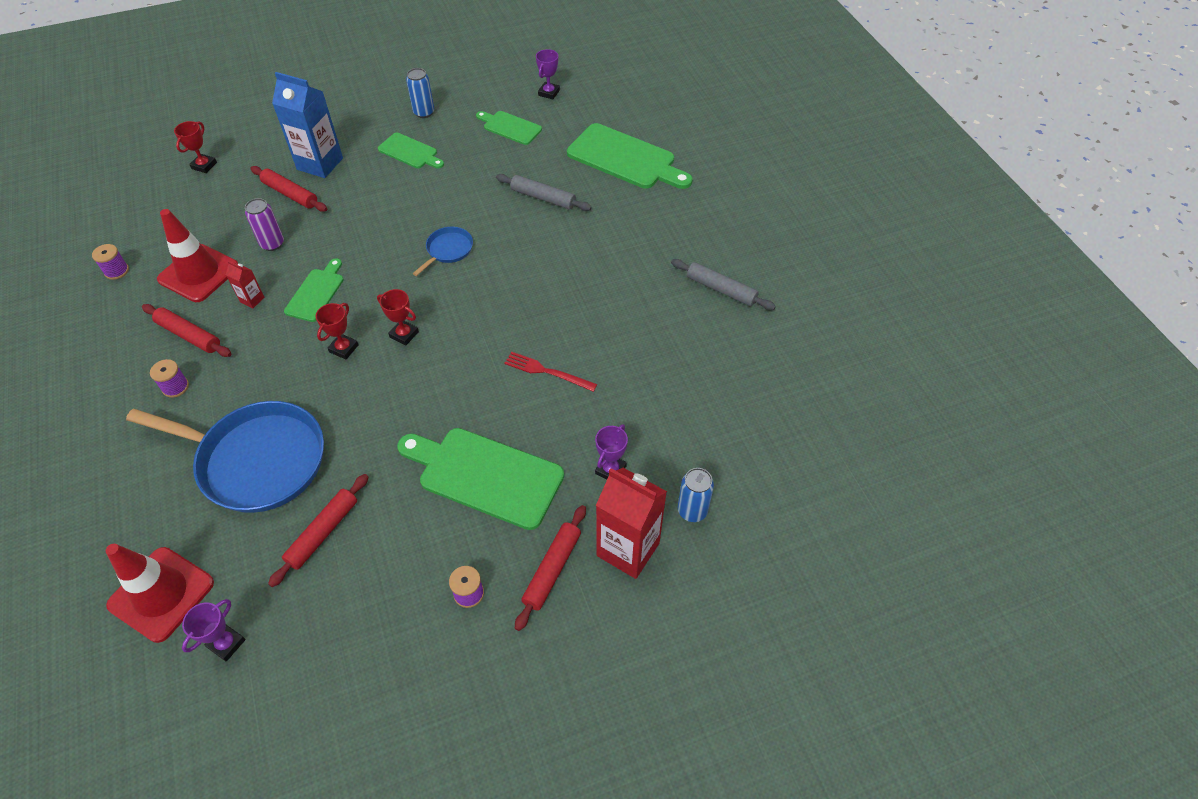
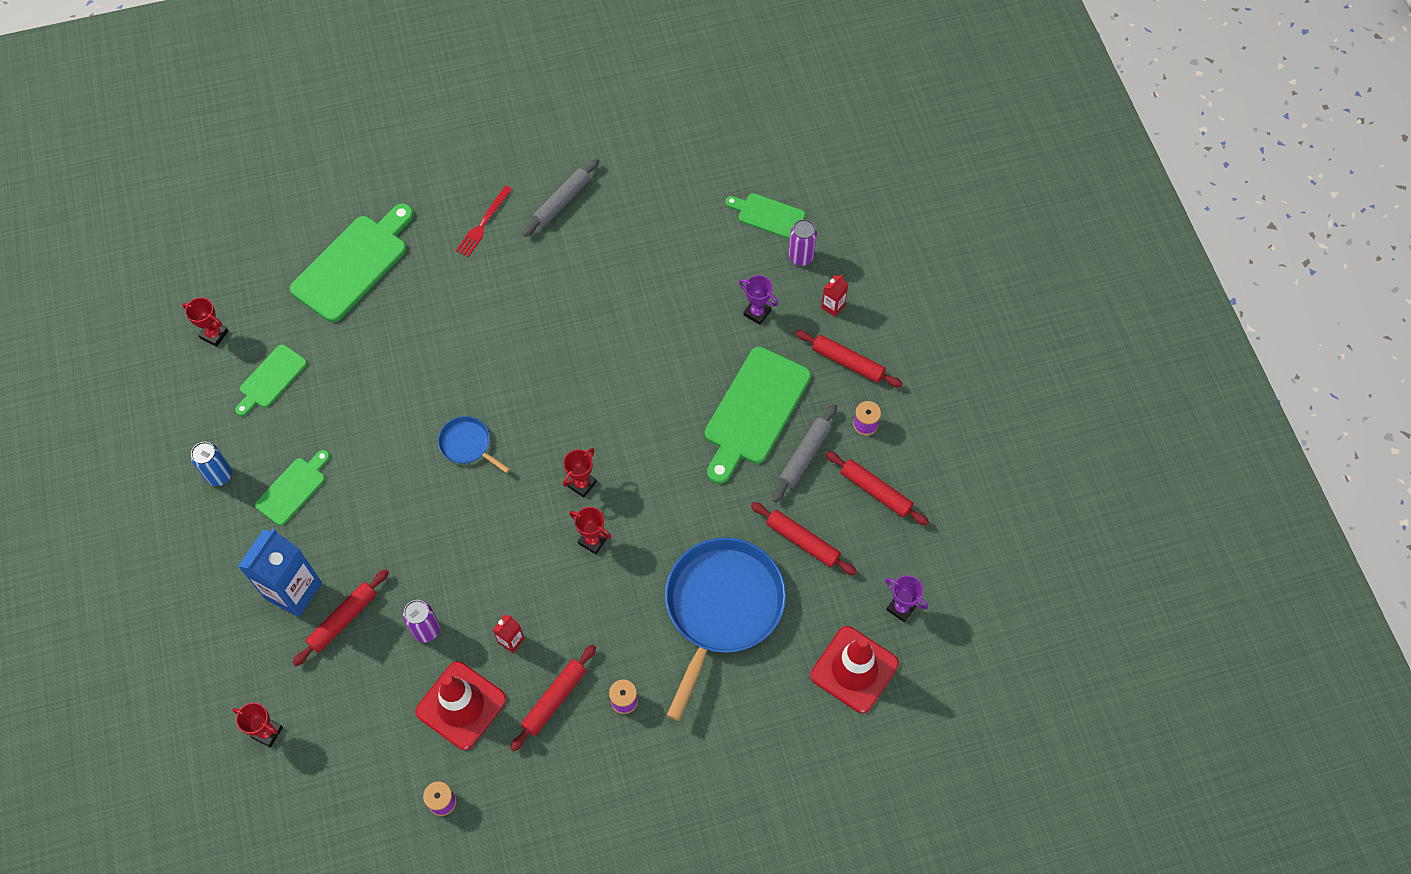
camera: 85 degrees left, 10 degrees up
(316, 293) = (511, 574): green cutting board -> green cutting board (768, 215)
(379, 609) = (875, 491): none -> red rolling pin
(543, 198) = (402, 349): grey rolling pin -> grey rolling pin (804, 456)
(547, 372) = (644, 356): red fork -> red fork (483, 224)
(549, 93) = (214, 334): purple trophy -> red trophy
(628, 549) = (833, 306): red carton -> red carton, size x0.45
(692, 510) = (801, 257): blue can -> purple can

